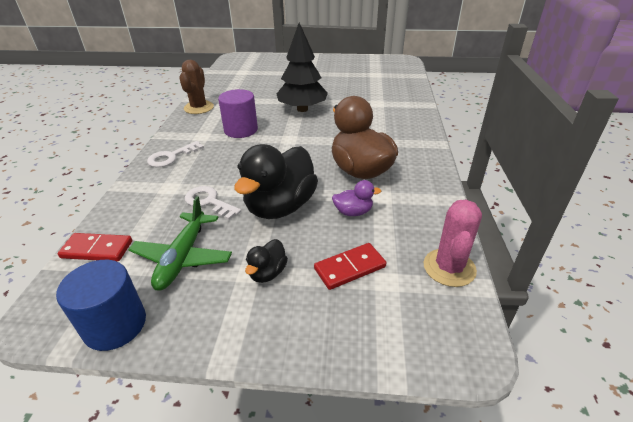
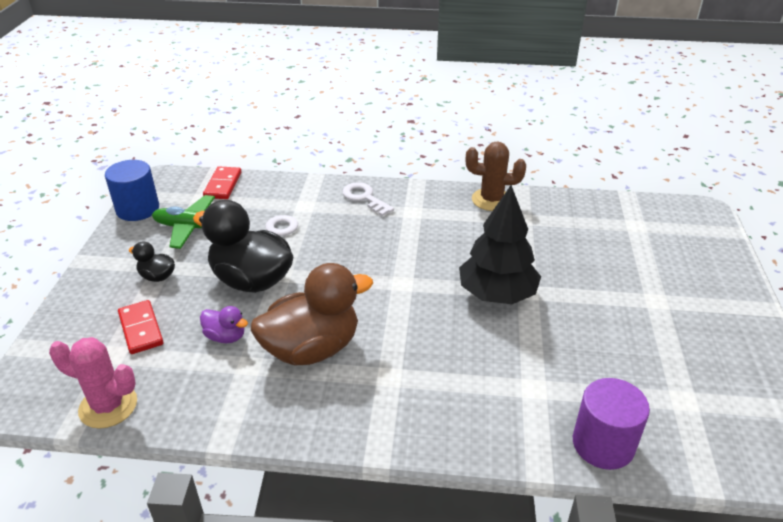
camera: 90 degrees right, 0 degrees up
(241, 130) = (427, 240): purple cylinder -> purple cylinder (603, 444)
(353, 212) = (226, 336): purple duck -> purple duck turned 60 degrees counterclockwise

